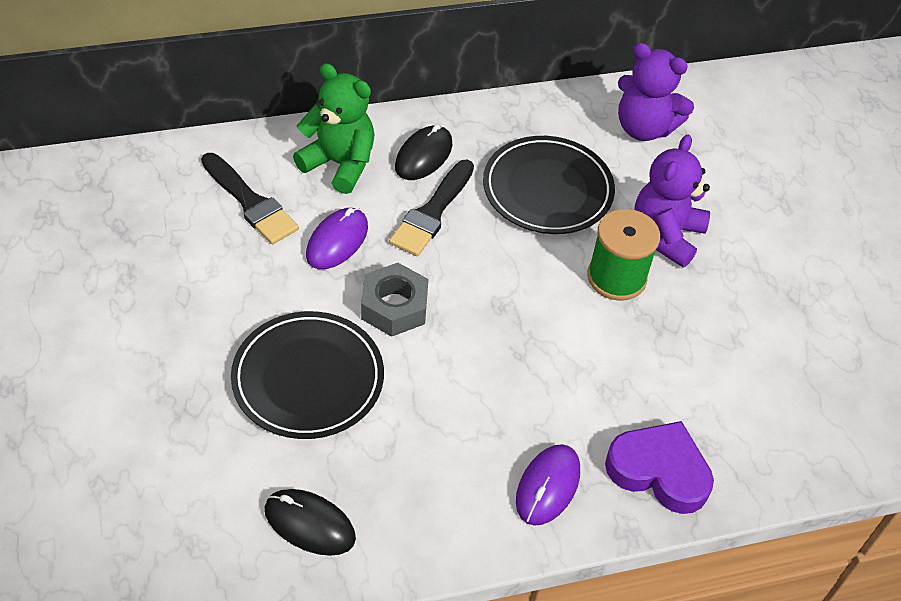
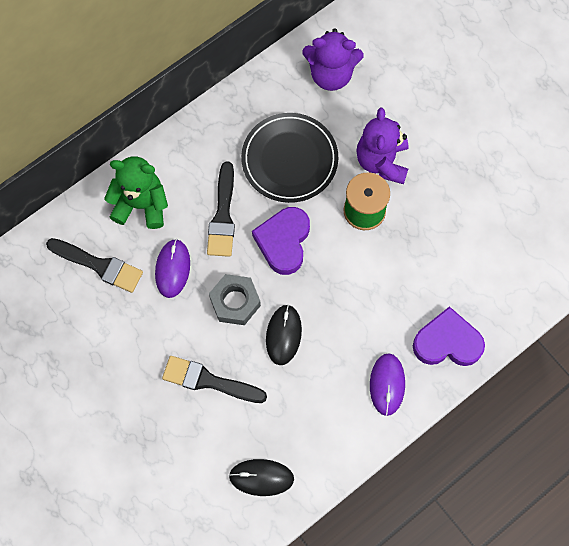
camera: 20 degrees left, 20 degrees up
(308, 378) = (208, 381): black plate -> black brush
(423, 156) = (194, 170): black mouse -> black mouse (283, 335)
(493, 268) = (283, 242): none -> purple heart

